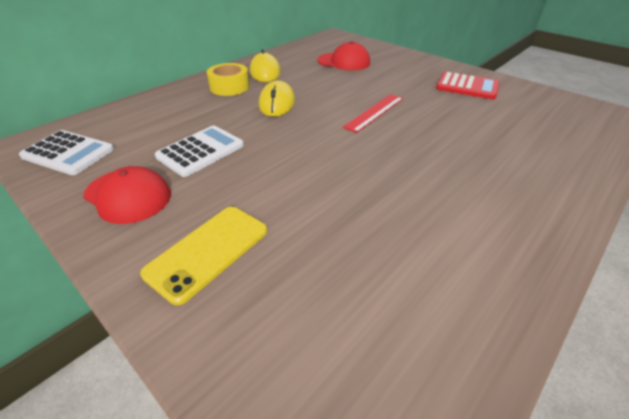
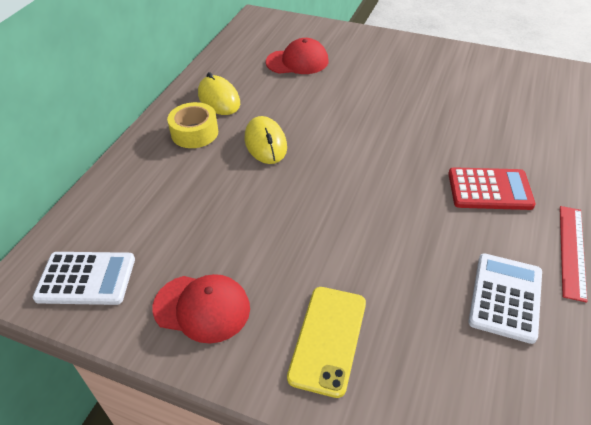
camera: 20 degrees left, 5 degrees up
(200, 151) = (232, 231): white calculator -> white calculator (505, 297)
(374, 112) = (374, 129): red ruler -> red ruler (572, 251)
(467, 86) = (442, 70): red calculator -> red calculator (489, 189)

